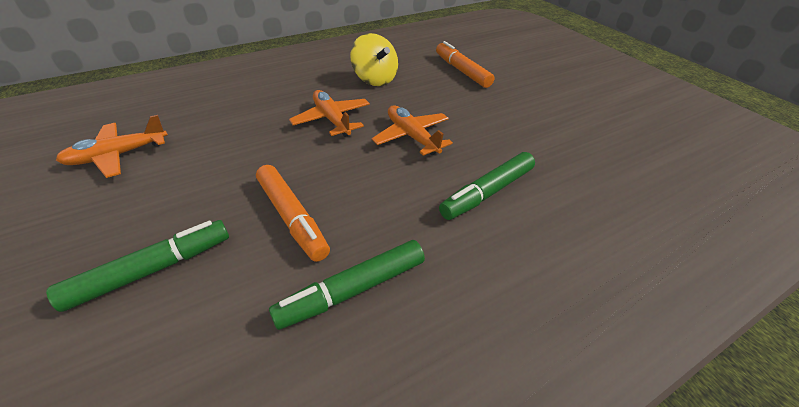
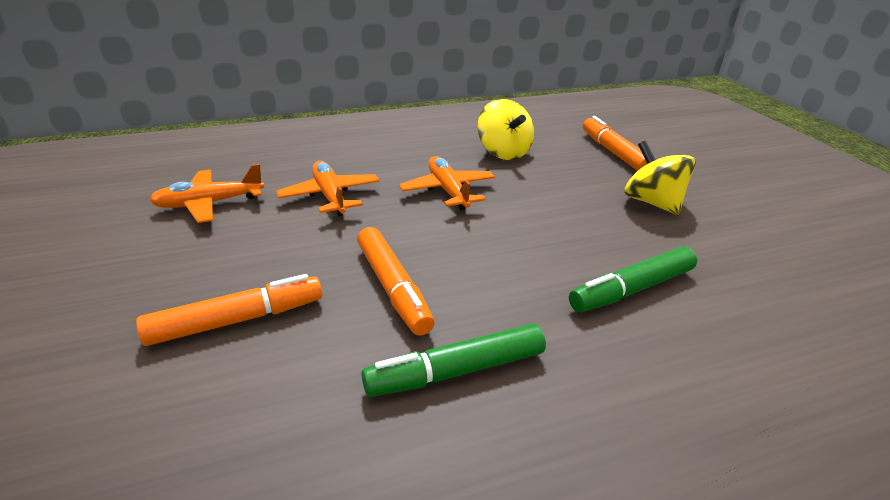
camera: 10 degrees right, 10 degrees down
(153, 270) = (237, 320): green marker -> orange marker
(412, 136) = (543, 218): orange plane -> orange plane (330, 196)
(495, 113) = (652, 202): none -> yellow spinning top

